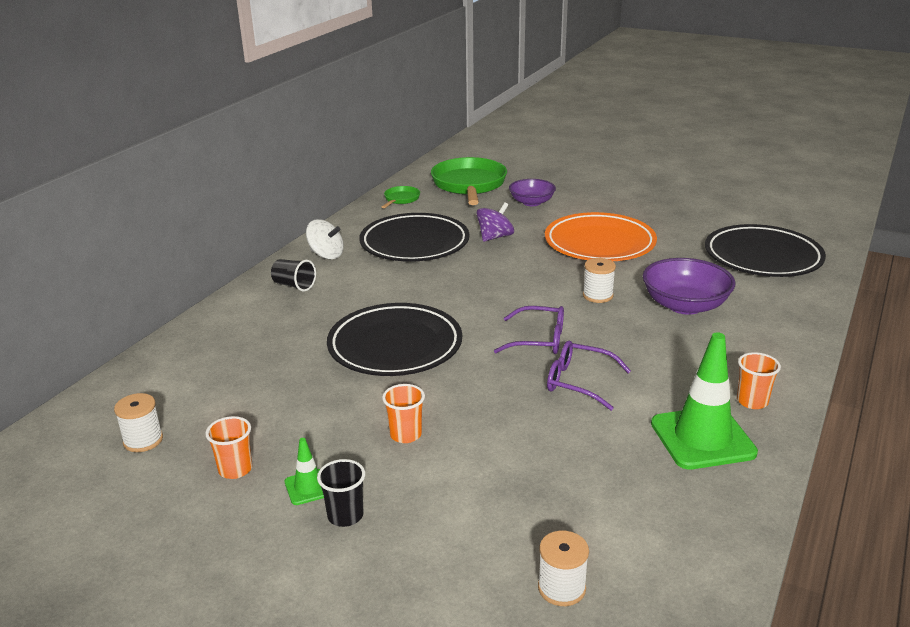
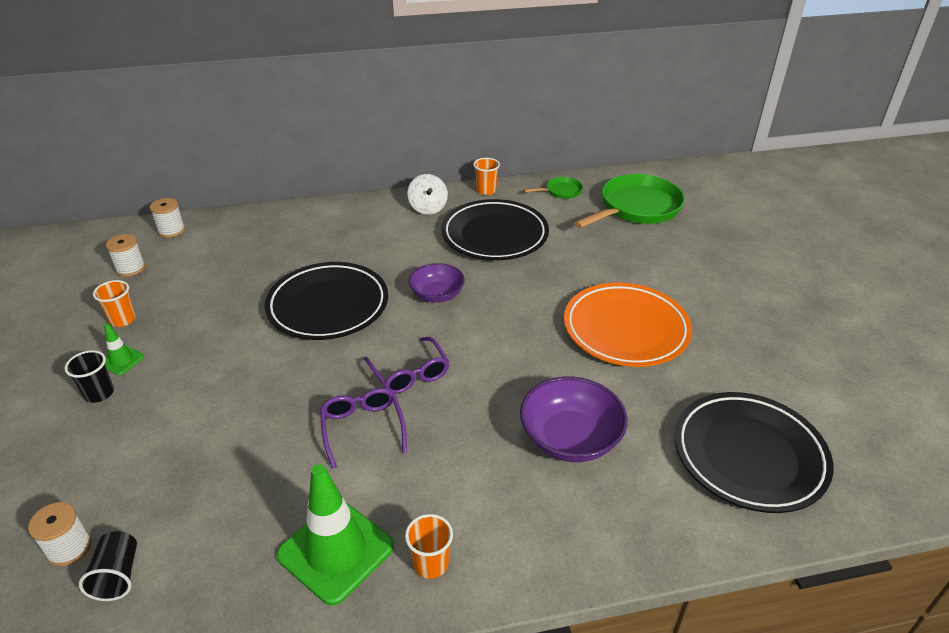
camera: 50 degrees right, 10 degrees up
(294, 285) = (368, 219): black cup -> black cup (118, 575)
(405, 434) = (213, 371): orange cup -> orange cup (486, 190)
(495, 237) = (559, 267): purple spinning top -> none
(531, 202) = (652, 254): purple bowl -> purple bowl (437, 294)
(597, 295) = (524, 373): white spool -> white spool (171, 230)

